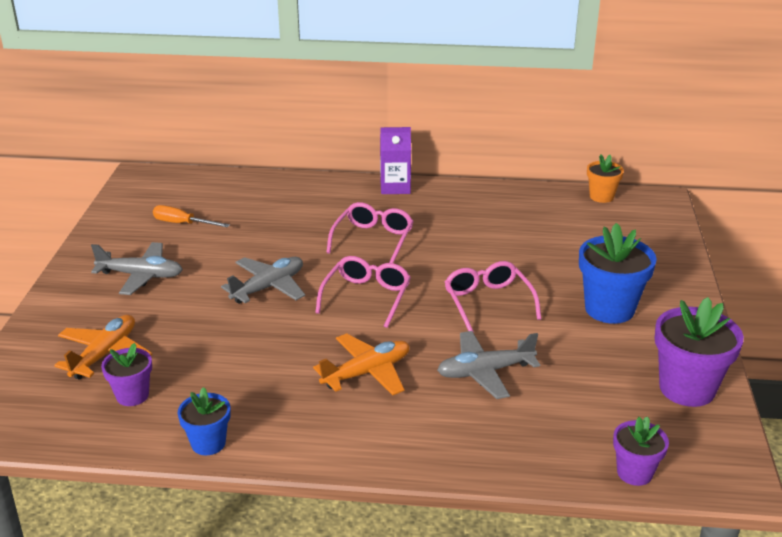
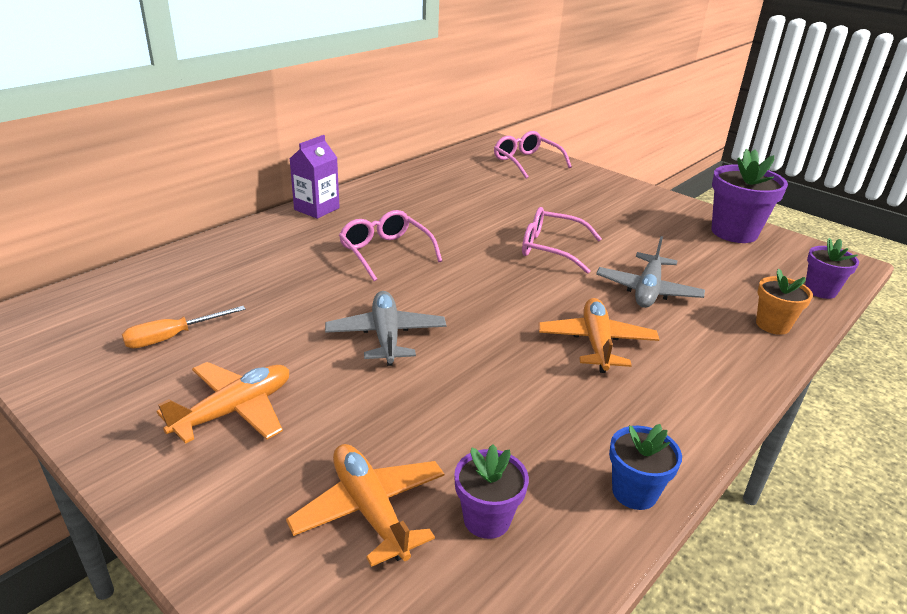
camera: 55 degrees left, 0 degrees up
(141, 276) = (234, 411): grey plane -> orange plane
(366, 297) = (474, 293): pink glasses -> pink glasses (526, 162)
(601, 196) = (465, 154): orange flower pot -> orange flower pot (772, 325)
(609, 309) = (613, 213): blue flower pot -> none

